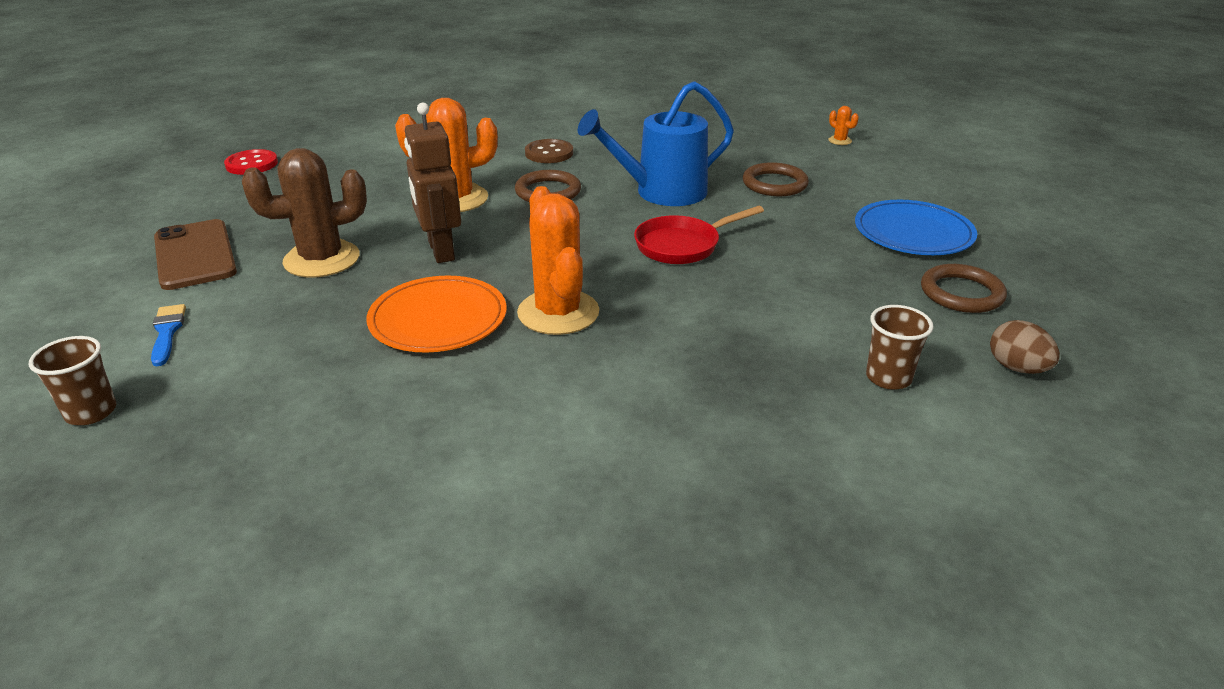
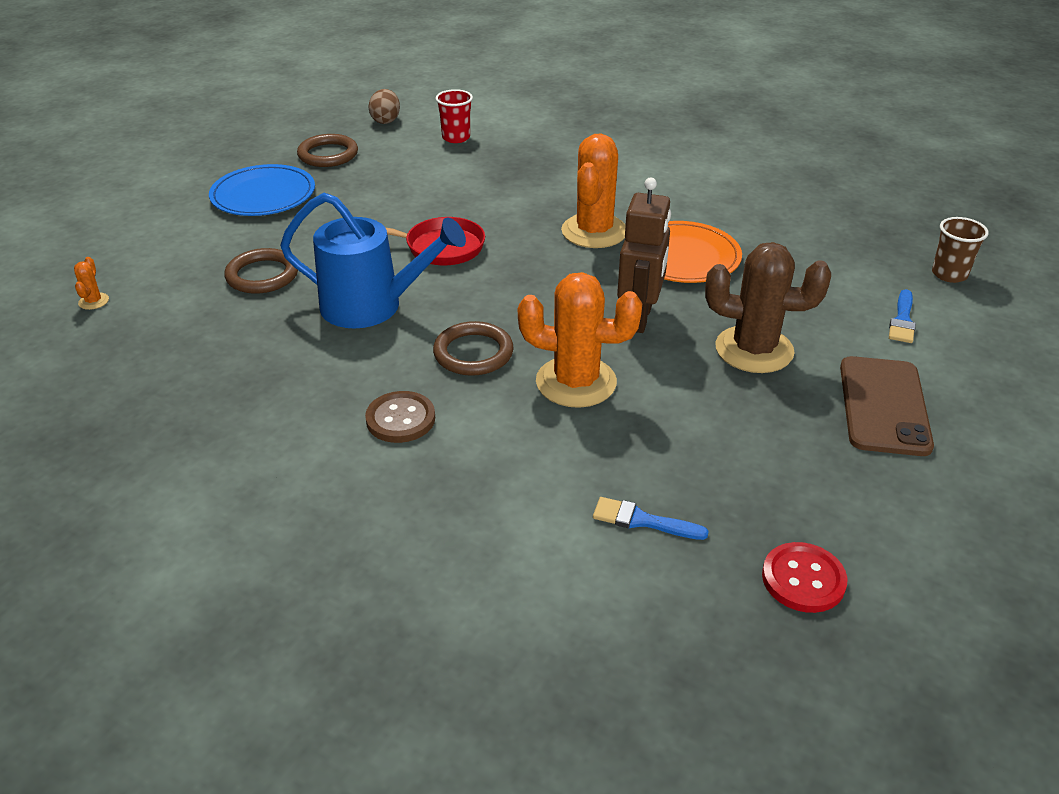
camera: 145 degrees left, 5 degrees up
(359, 158) = (642, 520): none -> blue brush
(888, 378) = (456, 138): brown cup -> red cup

